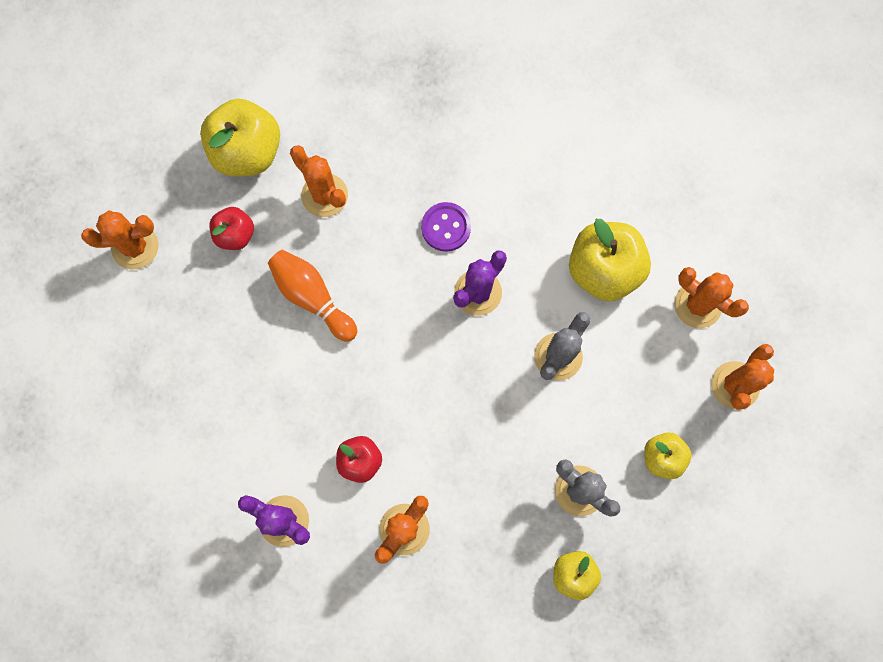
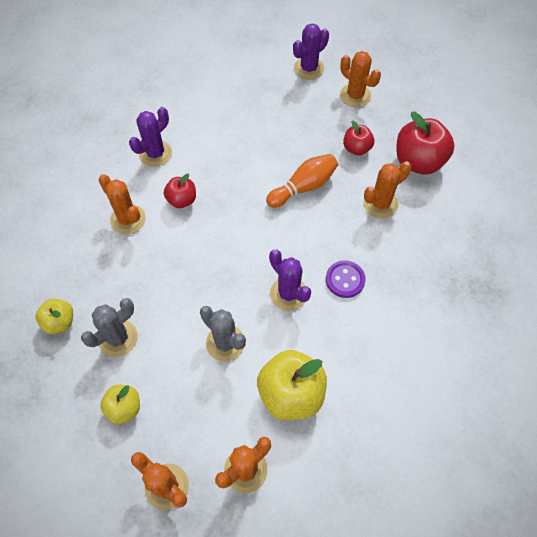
camera: 100 degrees right, 15 degrees down
(86, 322) = (309, 68): none -> purple cactus
(135, 247) = (355, 95): orange cactus -> orange cactus turned 45 degrees counterclockwise
(247, 152) = (418, 162): yellow apple -> red apple

